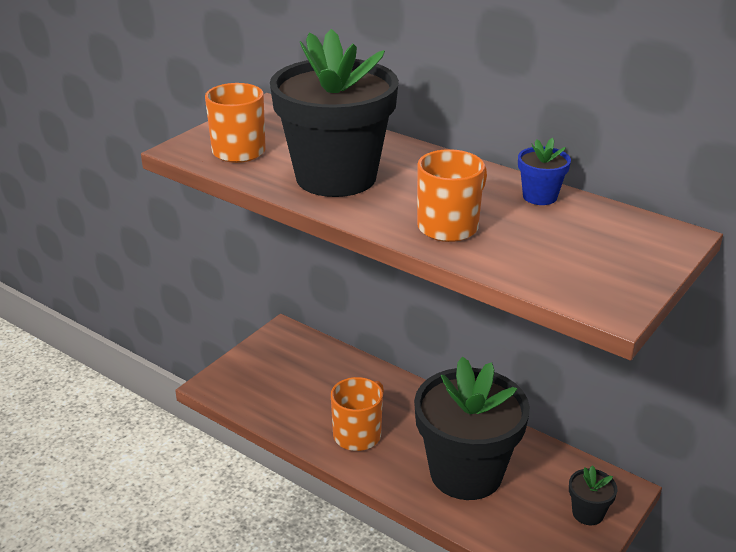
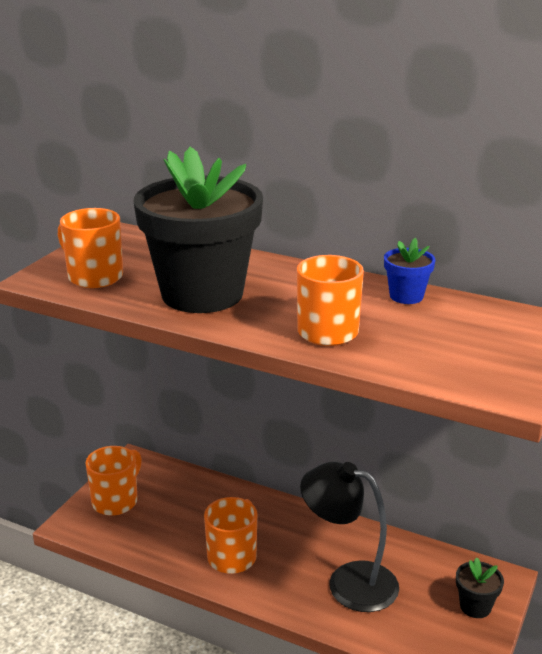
camera: 10 degrees left, 5 degrees down
(258, 368) = (116, 501): none -> orange mug
(466, 473) = (348, 582): black flower pot -> black lamp

